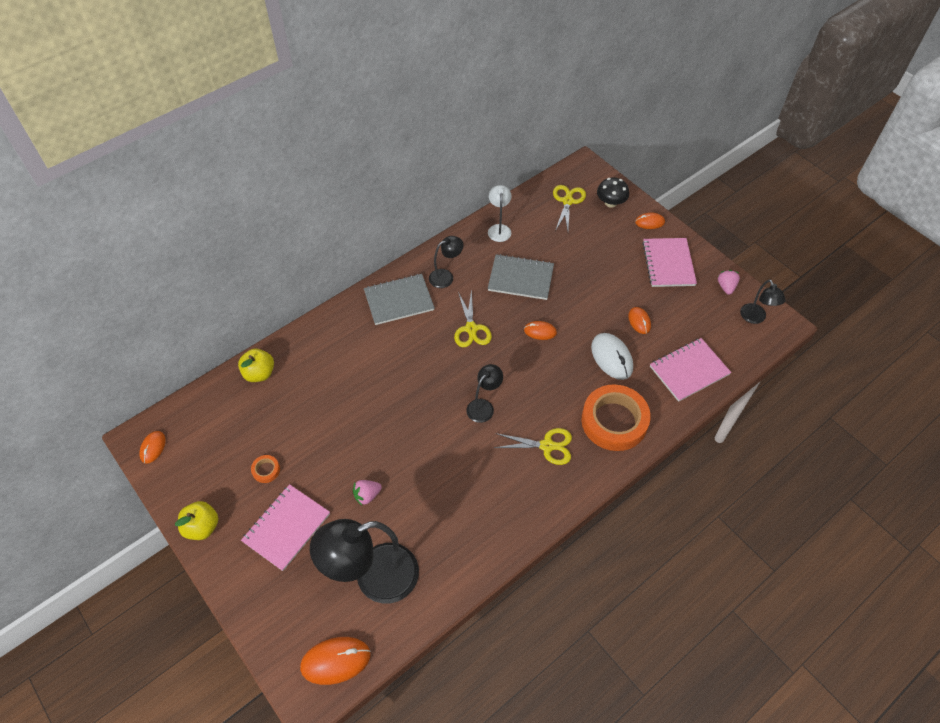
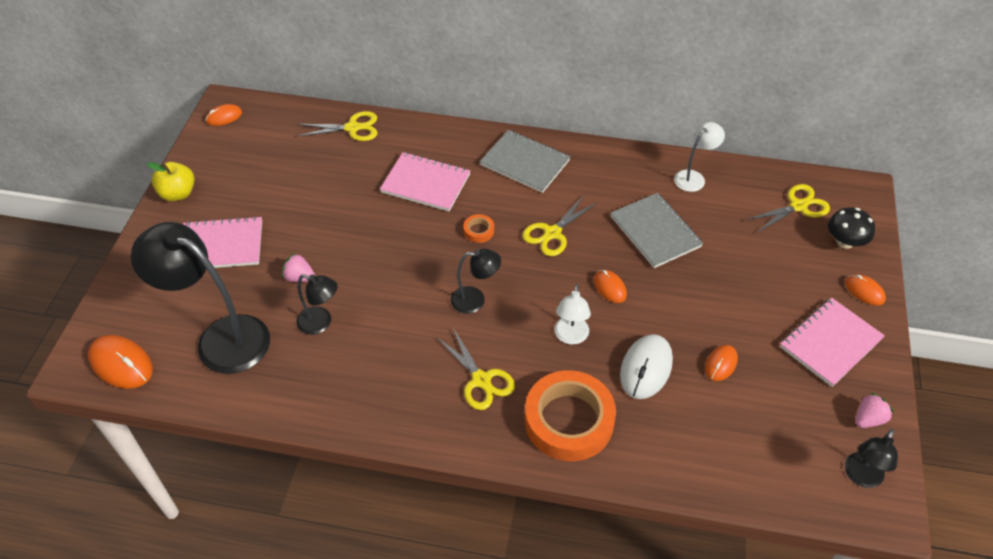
camera: 50 degrees right, 5 degrees down
(259, 373) = (353, 128): yellow apple -> yellow scissors
(266, 470) = (264, 195): orange tape -> orange tape (479, 231)
(446, 276) = (590, 176): black lamp -> black lamp (321, 323)
(557, 377) = (570, 337): none -> white lamp
(689, 370) = (709, 452): pink notebook -> pink notebook (425, 183)

